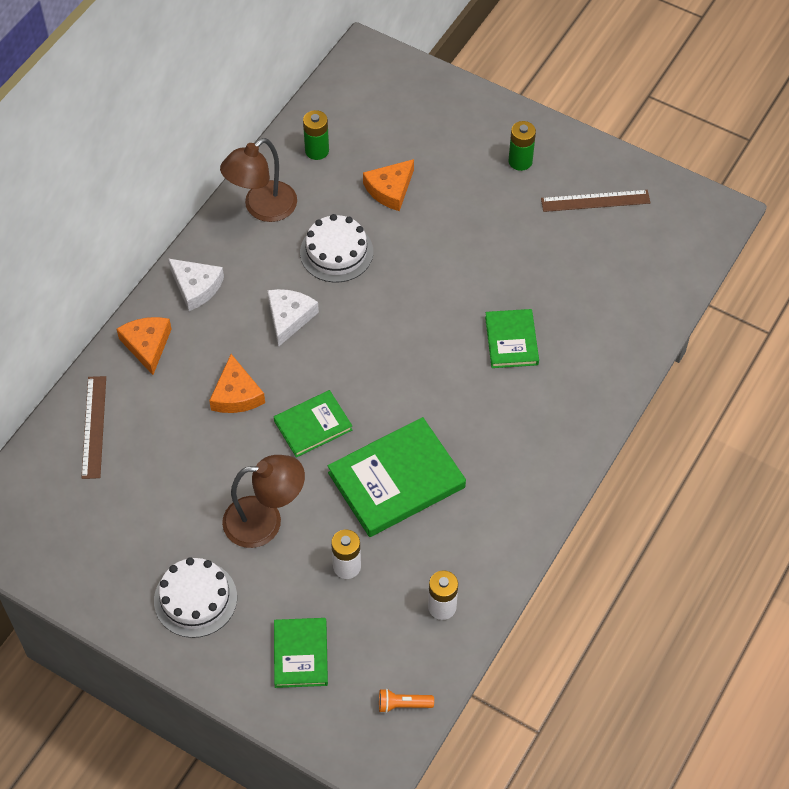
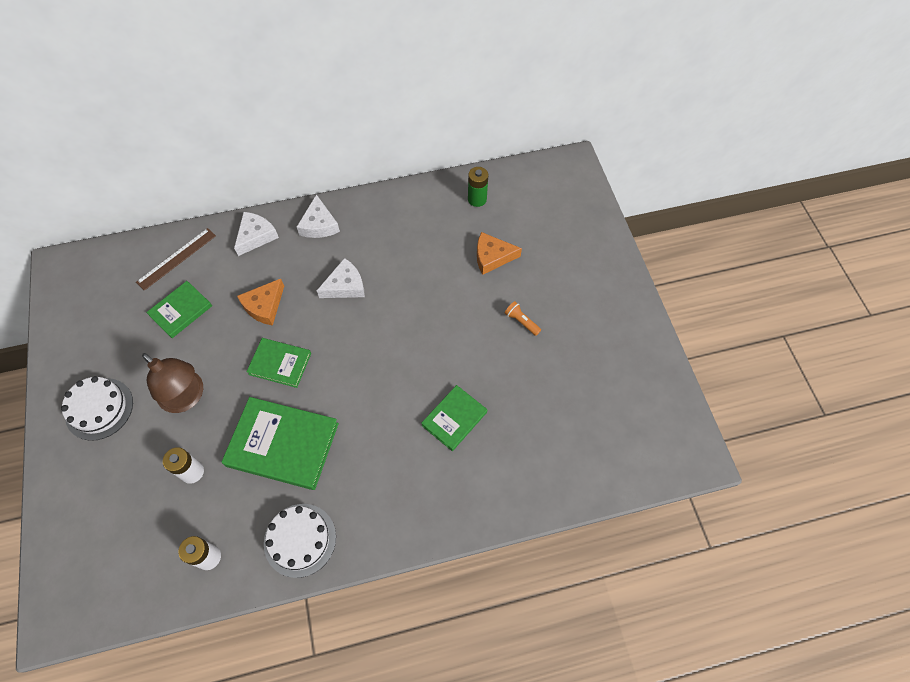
camera: 45 degrees right, 5 degrees up
(147, 345) = (256, 236): orange cheese -> white cheese
(262, 208) = (407, 208): brown lamp -> none
(301, 654) = (104, 502): green book -> green book (181, 311)
(336, 252) = (417, 269): white cake -> white cake (300, 540)
(403, 704) = (112, 599): orange flashlight -> orange flashlight (521, 321)
(520, 161) = (594, 305): green battery -> none
(595, 201) = (616, 373): brown ruler -> none

